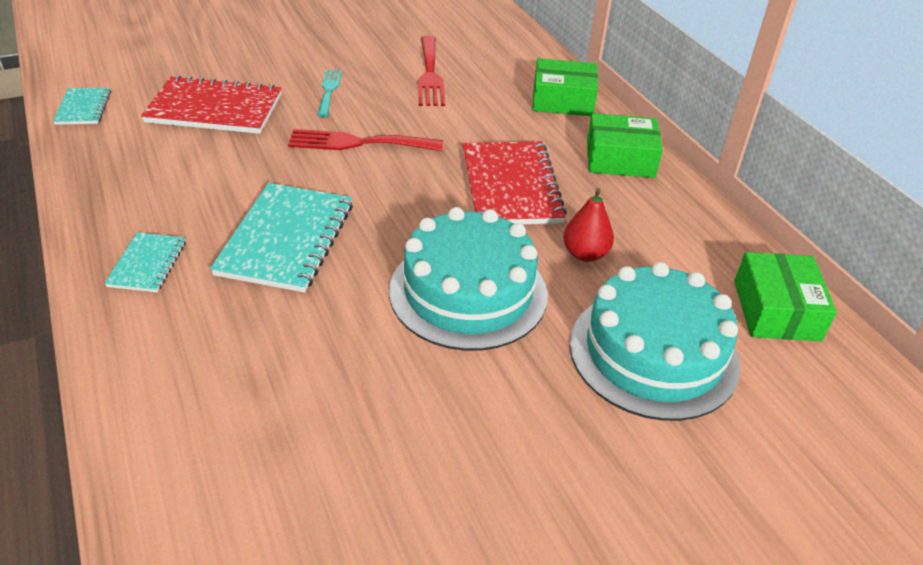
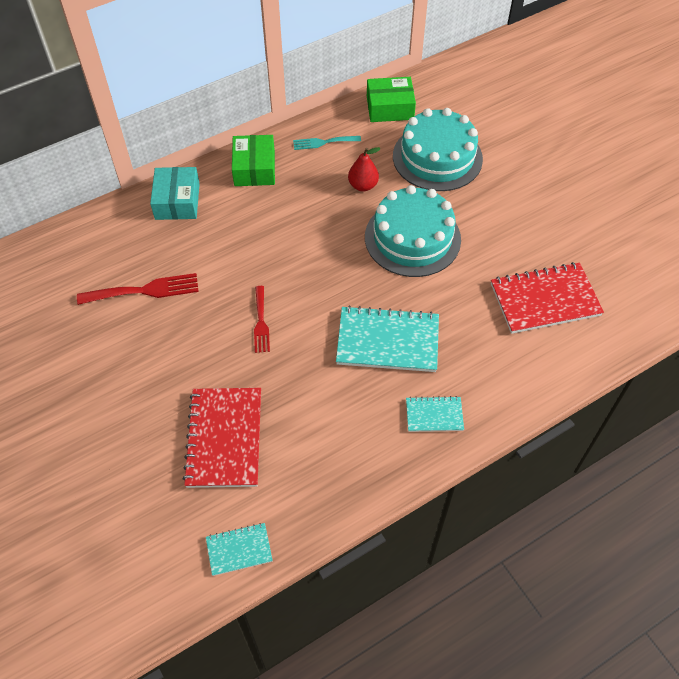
camera: 95 degrees left, 15 degrees up
(329, 90) = (181, 359): turquoise fork -> turquoise fork (323, 142)
(358, 143) = (261, 322): red fork -> red fork, size x0.64
(511, 186) = (299, 225): red notebook -> red notebook (545, 299)
(562, 100) = (177, 201): green box -> turquoise box

